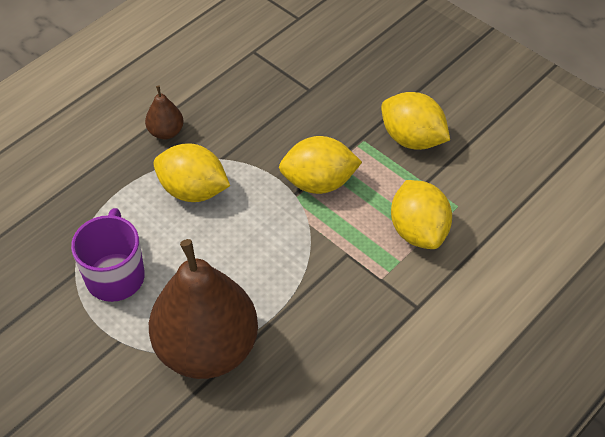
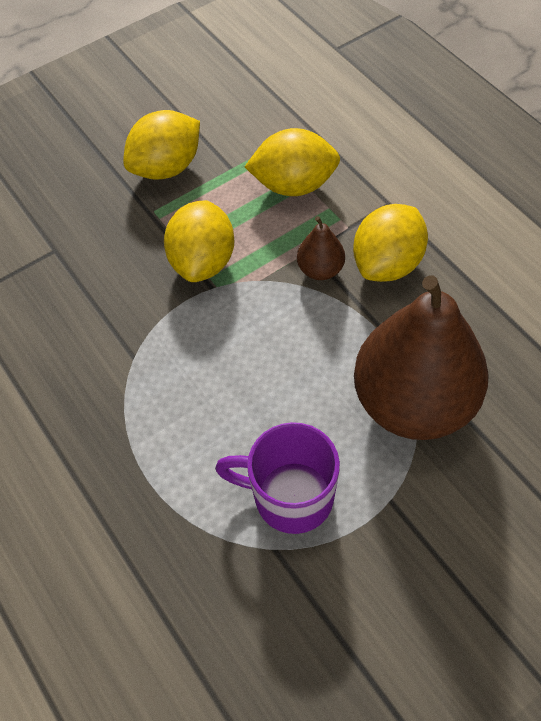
camera: 75 degrees left, 5 degrees up
(166, 132) = (67, 416): brown pear -> brown pear (320, 269)
(193, 190) = (176, 393): yellow lemon -> yellow lemon (387, 264)

